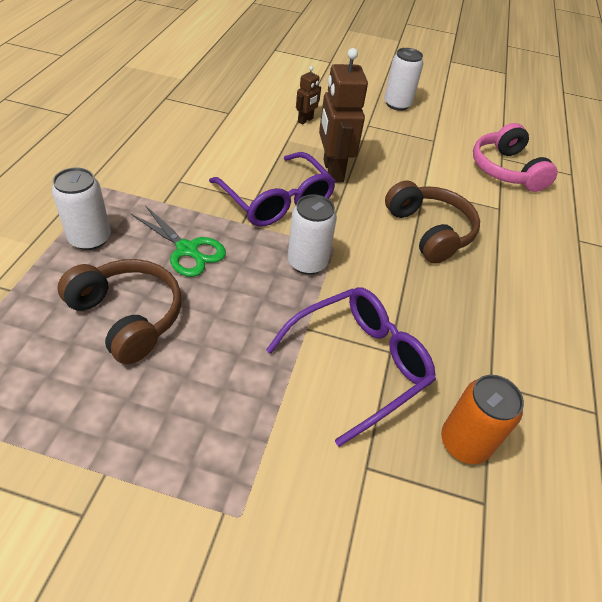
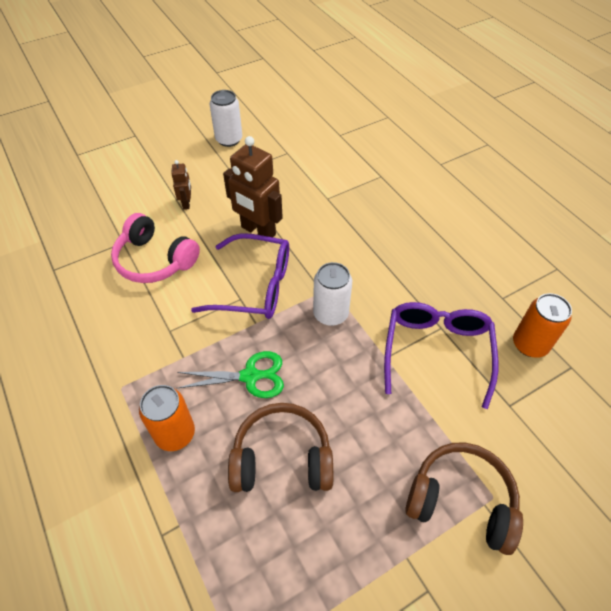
camera: 40 degrees left, 5 degrees up
(90, 238) = (175, 433): white can -> orange can
(429, 231) = (366, 227): brown headphones -> brown headphones (461, 501)
(506, 170) = (352, 143): pink headphones -> pink headphones (155, 260)

